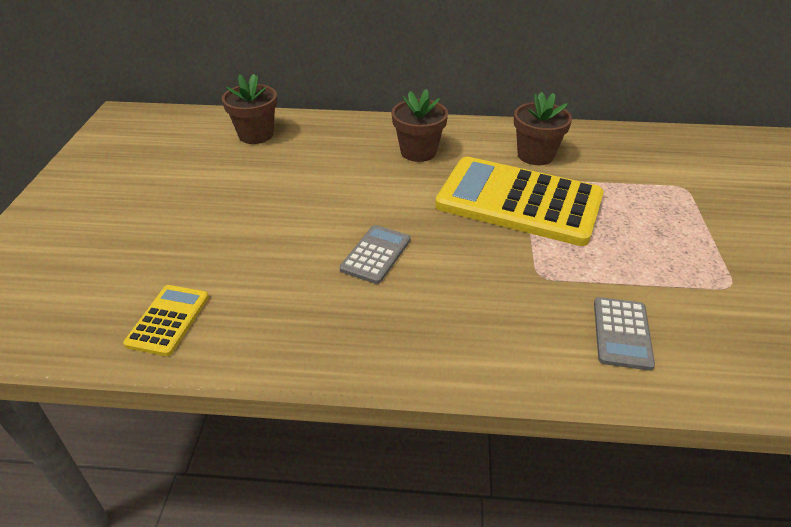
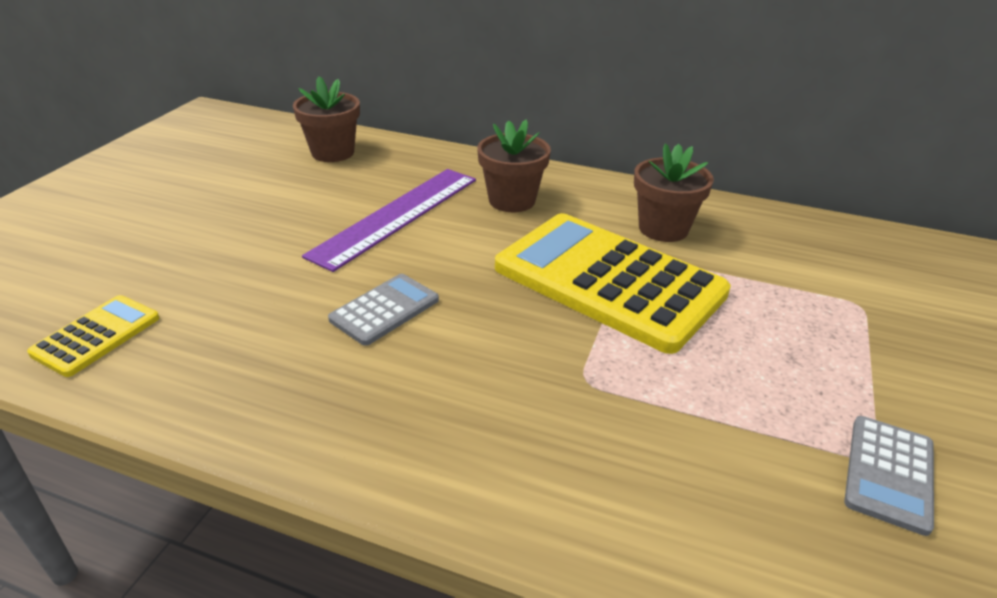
camera: 15 degrees right, 5 degrees down
(339, 179) = (396, 215): none -> purple ruler
(622, 333) = (662, 486): grey calculator -> grey calculator (889, 473)

